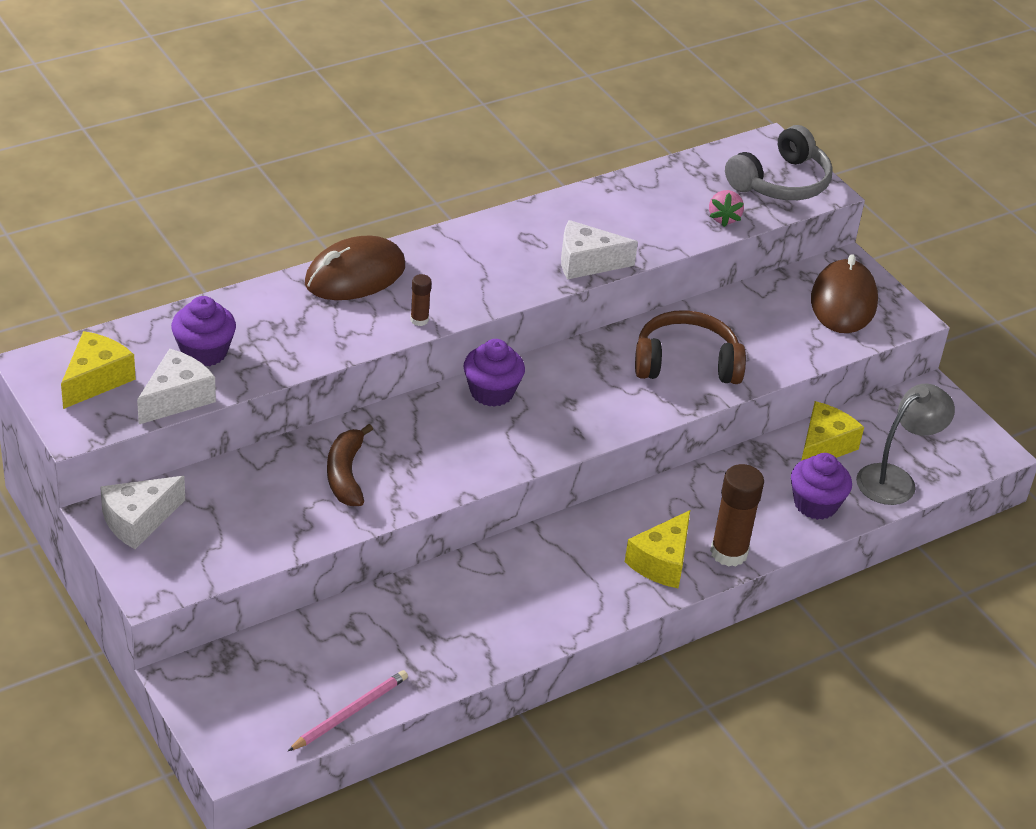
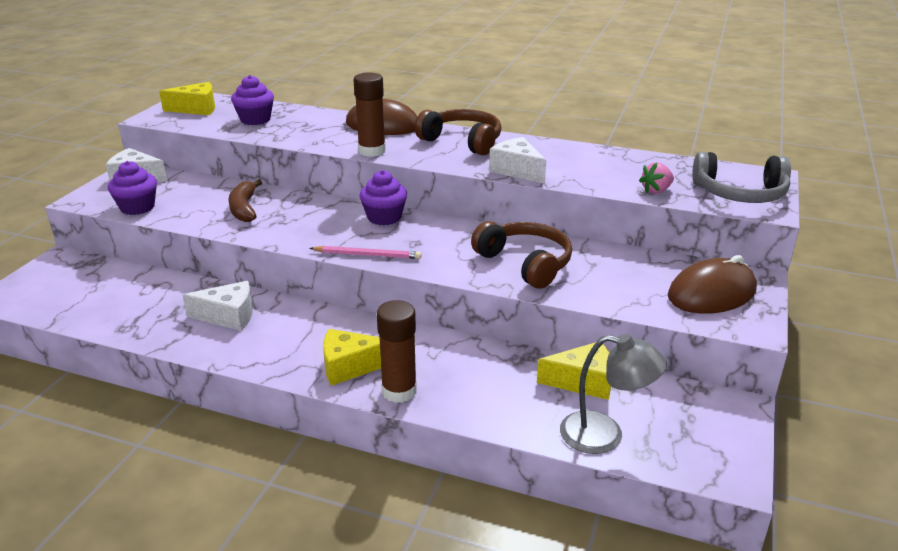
camera: 55 degrees right, 10 degrees down
(177, 398) = (206, 127): white cheese -> white cheese (228, 316)
(346, 474) = (244, 208): brown banana -> brown banana turned 60 degrees counterclockwise
(349, 713) = (71, 317): pink pencil -> pink pencil (367, 255)
(419, 320) = (372, 151): brown glue stick -> brown glue stick, size x2.00
(473, 251) = (462, 141): none -> brown headphones
(815, 504) = (512, 407): purple cupcake -> purple cupcake (137, 207)

